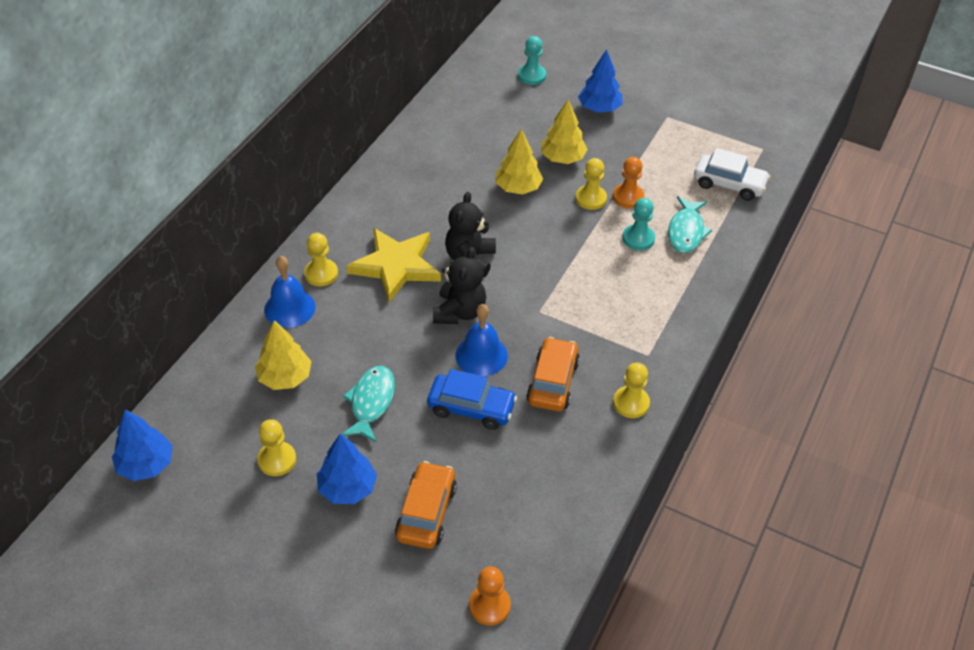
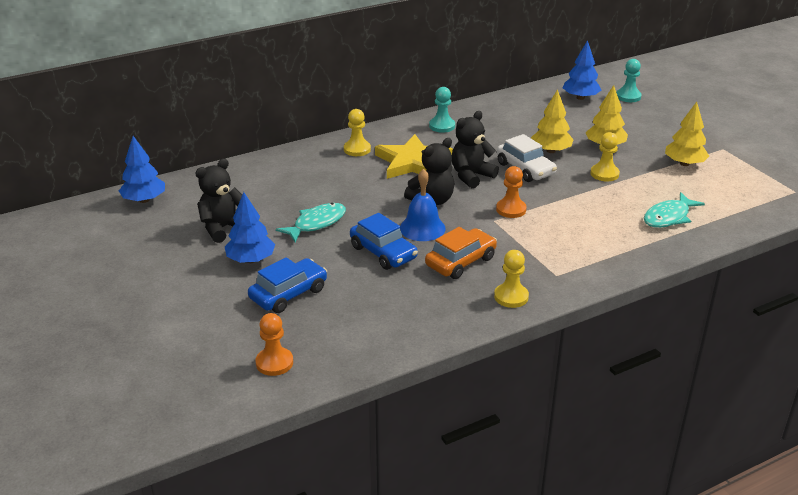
camera: 35 degrees right, 15 degrees down
(277, 460) = (223, 228): yellow pawn -> black teddy bear
(285, 377) = (275, 191): yellow tree -> yellow tree (684, 163)
(289, 308) = (317, 159): blue bell -> none
(426, 512) = (288, 294): orange car -> blue car
(599, 108) = (666, 128): blue tree -> blue tree (580, 98)
(628, 197) = (637, 182): orange pawn -> orange pawn (511, 209)
(638, 238) = (621, 208): turquoise pawn -> turquoise pawn (442, 126)
(729, 184) = (739, 202): white car -> white car (525, 169)

